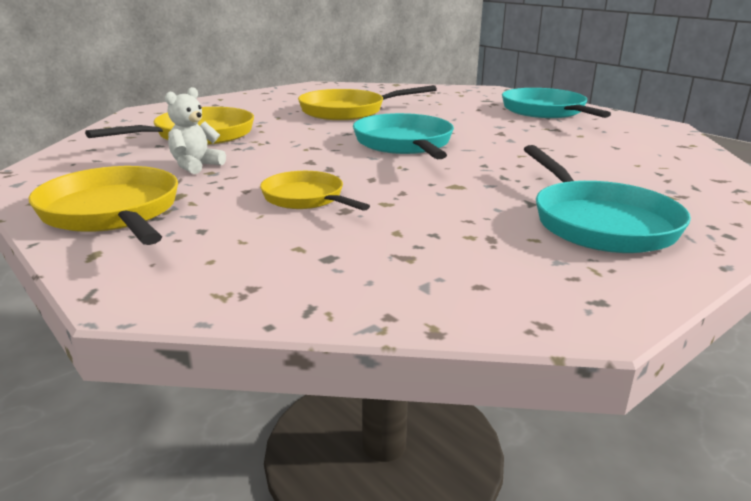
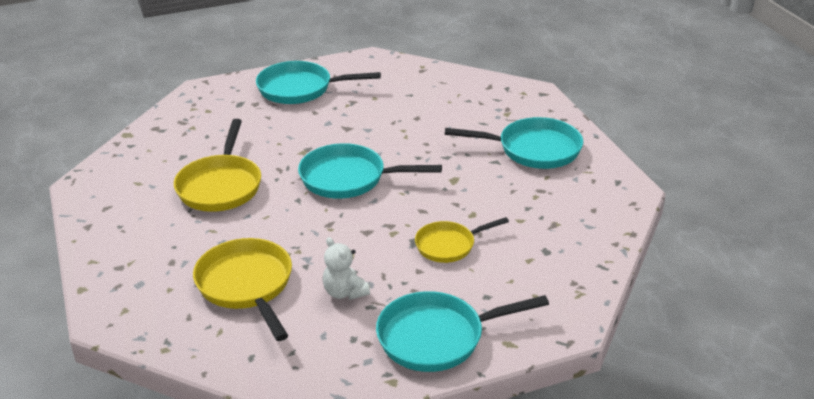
camera: 70 degrees left, 10 degrees up
(113, 213) = (437, 337): yellow pan -> turquoise pan

